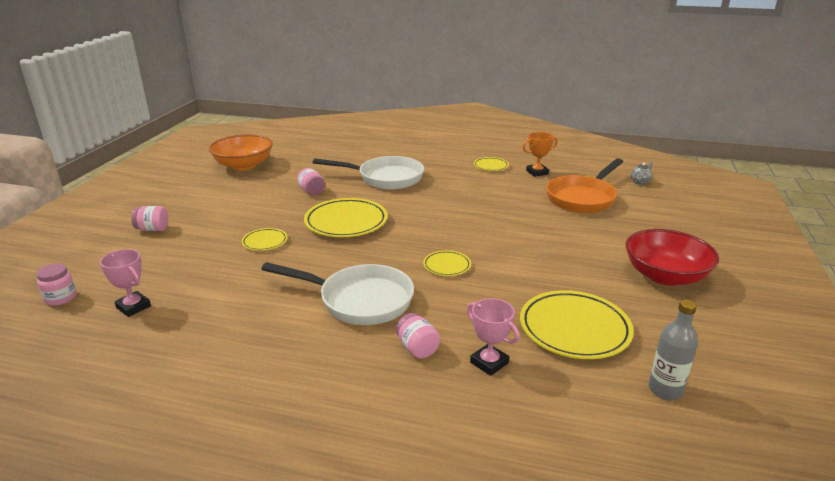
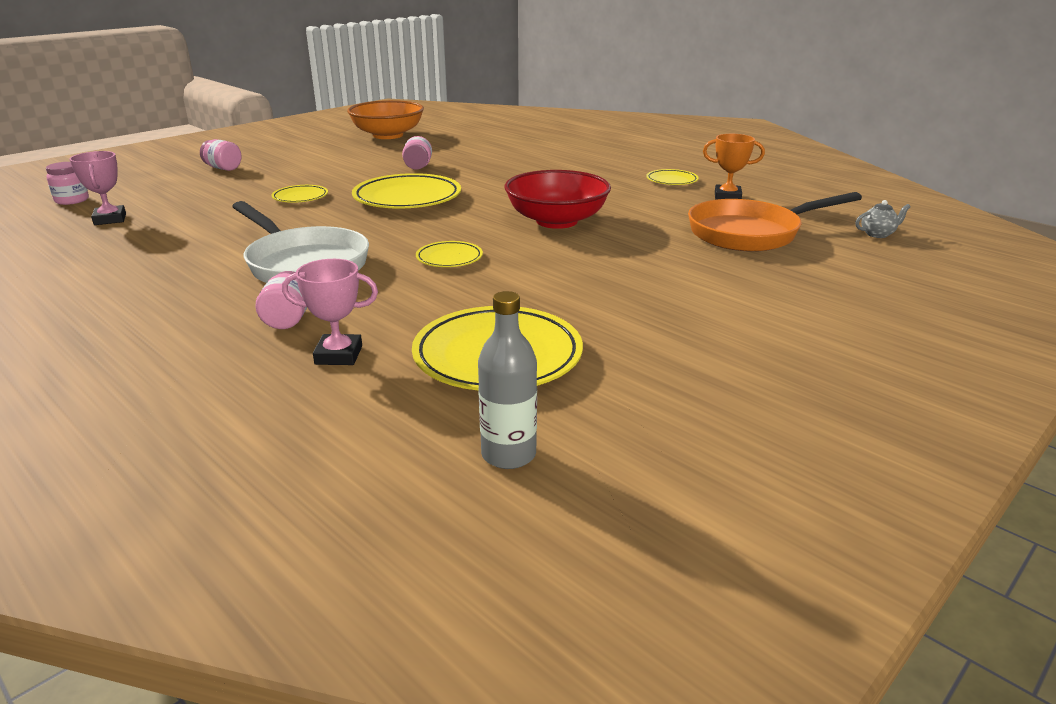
camera: 30 degrees right, 0 degrees up
(385, 178) = (518, 169): white pan -> none
(489, 363) = (338, 355): pink trophy -> pink trophy turned 75 degrees counterclockwise
(665, 276) = (732, 340): red bowl -> red bowl (556, 221)

